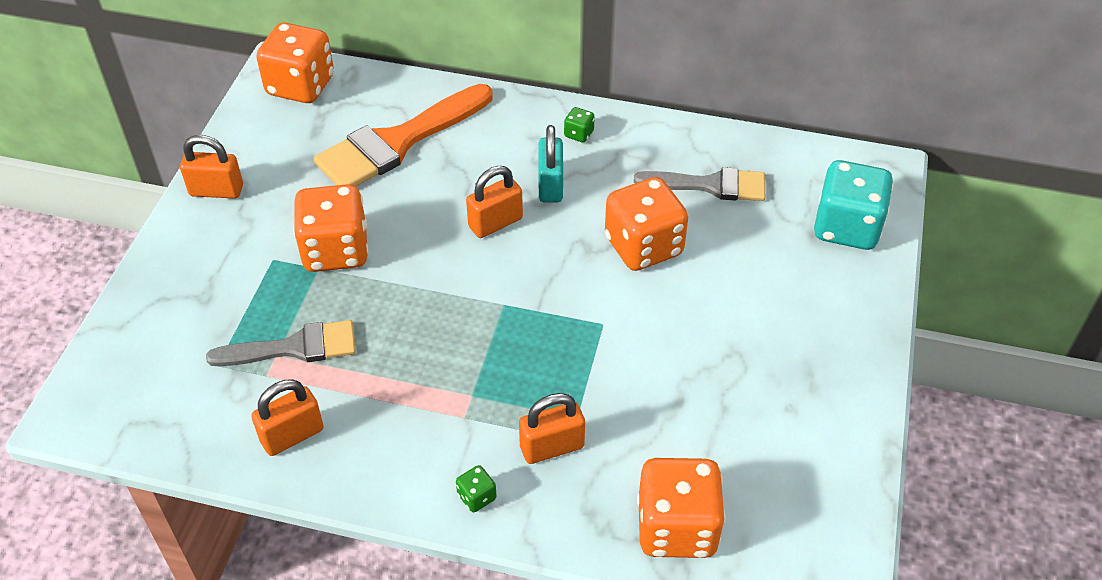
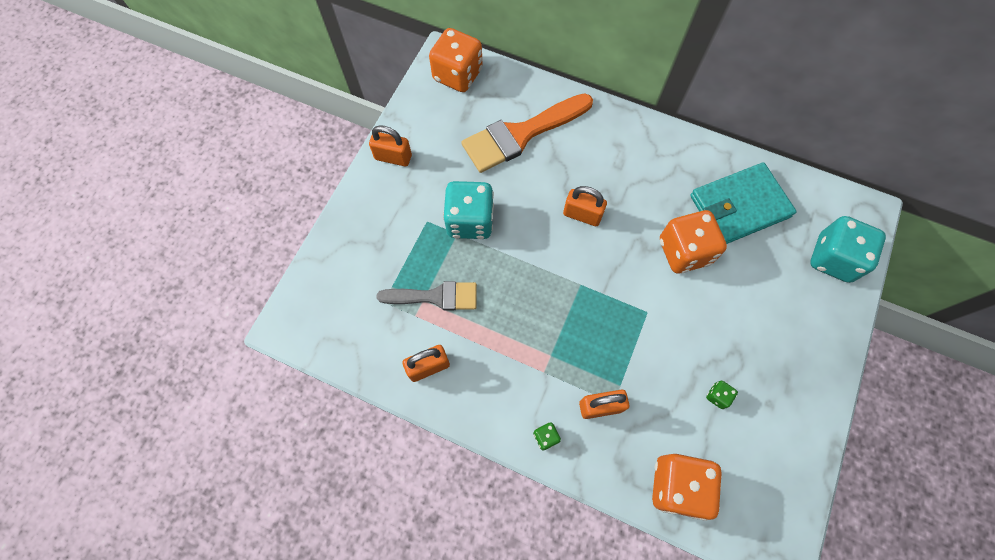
camera: 10 degrees right, 20 degrees up
(336, 251) = (470, 221): orange dice -> turquoise dice
(495, 223) = (582, 215): orange padlock -> orange padlock turned 45 degrees clockwise
(550, 185) = (624, 188): turquoise padlock -> none
(579, 134) = (650, 146): green dice -> green dice (717, 396)
(710, 185) = (739, 206): grey brush -> turquoise wallet

